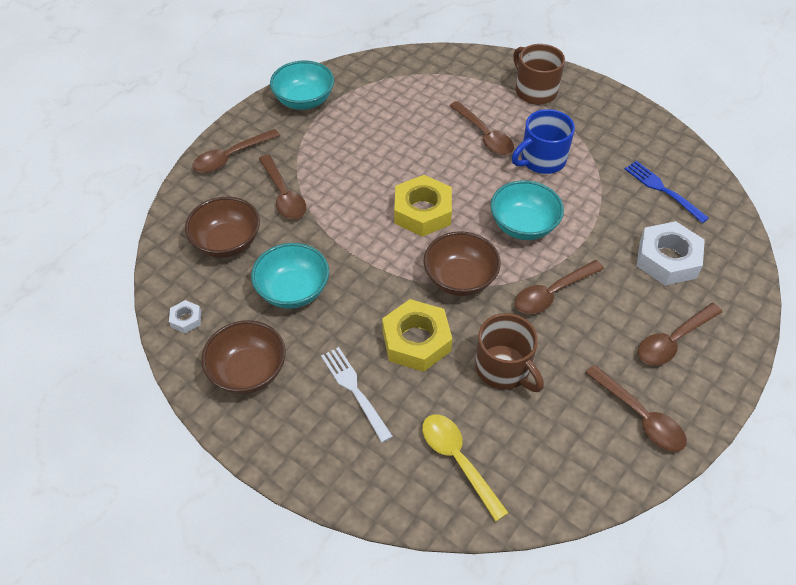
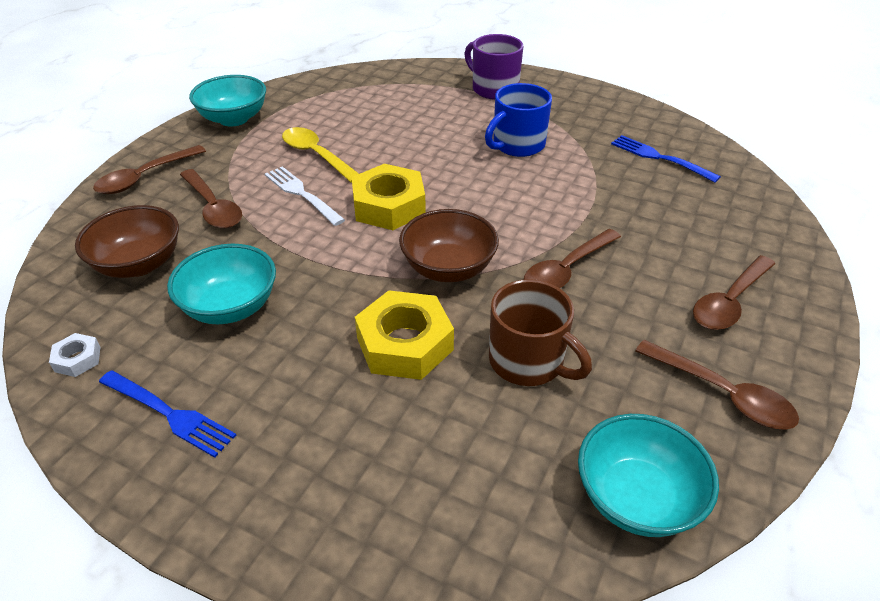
camera: 10 degrees left, 10 degrees down
(248, 371) = (169, 414): brown bowl -> blue fork
(355, 390) = (327, 417): white fork -> white fork (302, 194)
(458, 460) = (492, 490): yellow spoon -> yellow spoon (316, 155)
(484, 135) = (447, 130): brown spoon -> none
(523, 225) = (513, 206): turquoise bowl -> turquoise bowl (636, 497)
(535, 91) = (493, 89): brown mug -> purple mug
(667, 259) = (690, 220): white nut -> none

